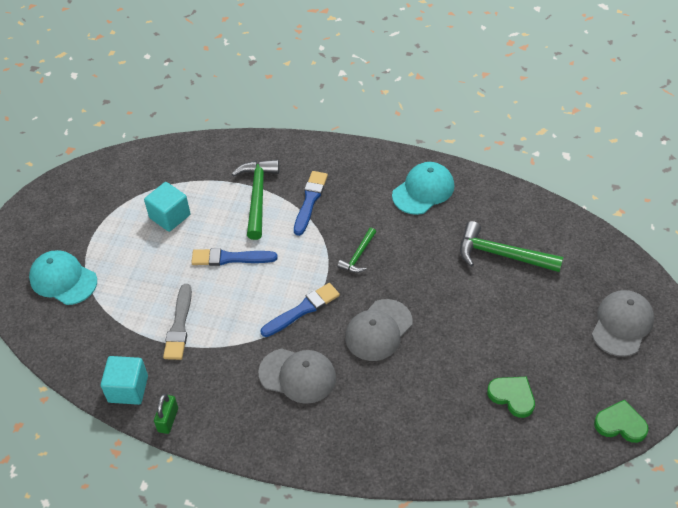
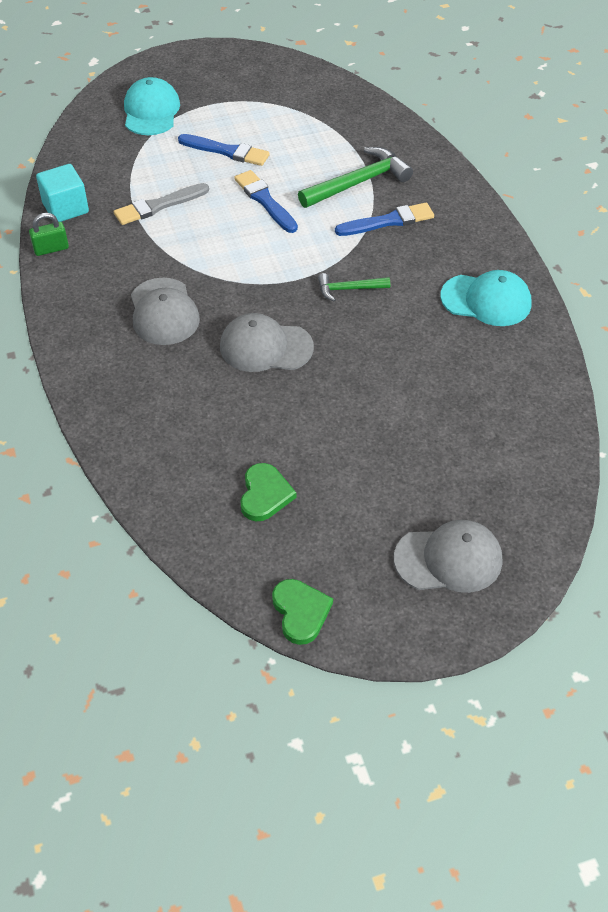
camera: 55 degrees right, 0 degrees up
(170, 216) = (279, 138): turquoise cube -> none
(302, 310) = (244, 279): blue brush -> blue brush (226, 151)
(502, 254) = (455, 405): green hammer -> none

